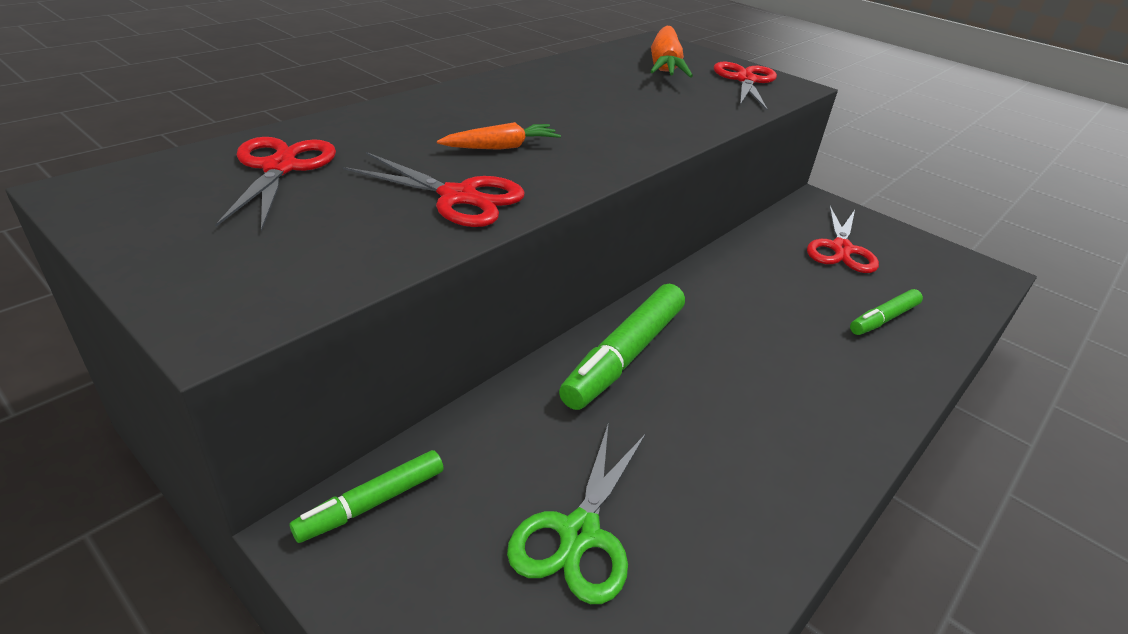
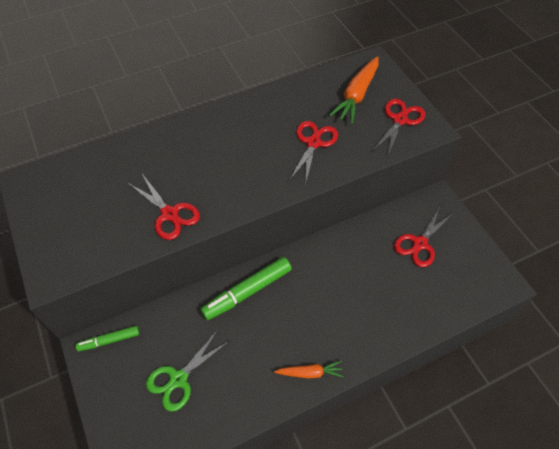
camera: 25 degrees right, 20 degrees up
(280, 168) = (102, 176): red scissors -> red scissors (313, 143)
(501, 147) = (210, 174): orange carrot -> orange carrot (310, 372)
(883, 319) = (403, 303): green marker -> none

